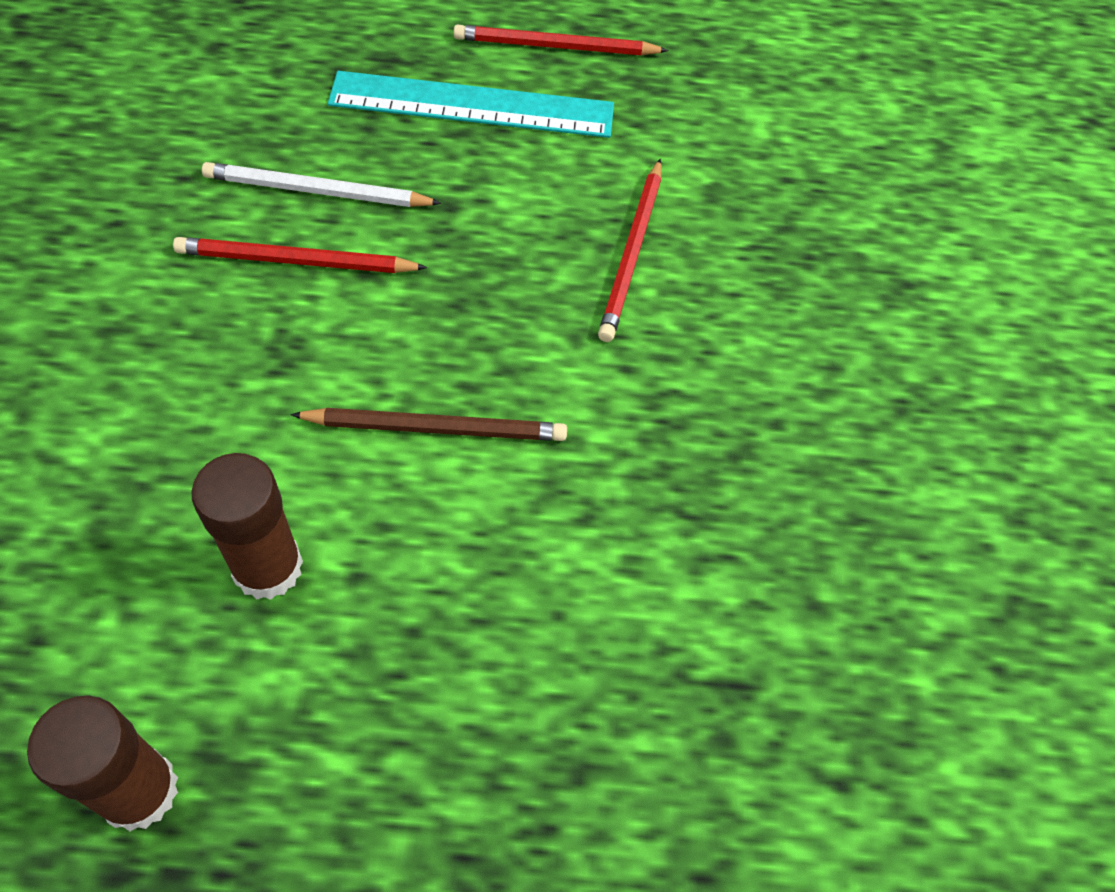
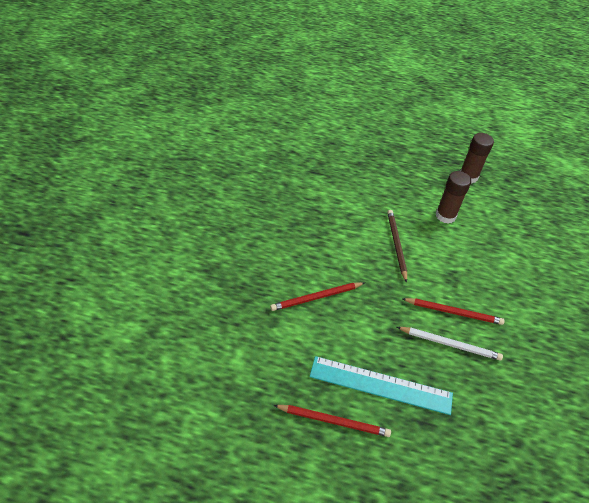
camera: 170 degrees left, 10 degrees down
(436, 428) = (396, 245): brown pencil -> brown pencil turned 75 degrees clockwise
(632, 253) = (316, 297): red pencil -> red pencil turned 135 degrees counterclockwise

